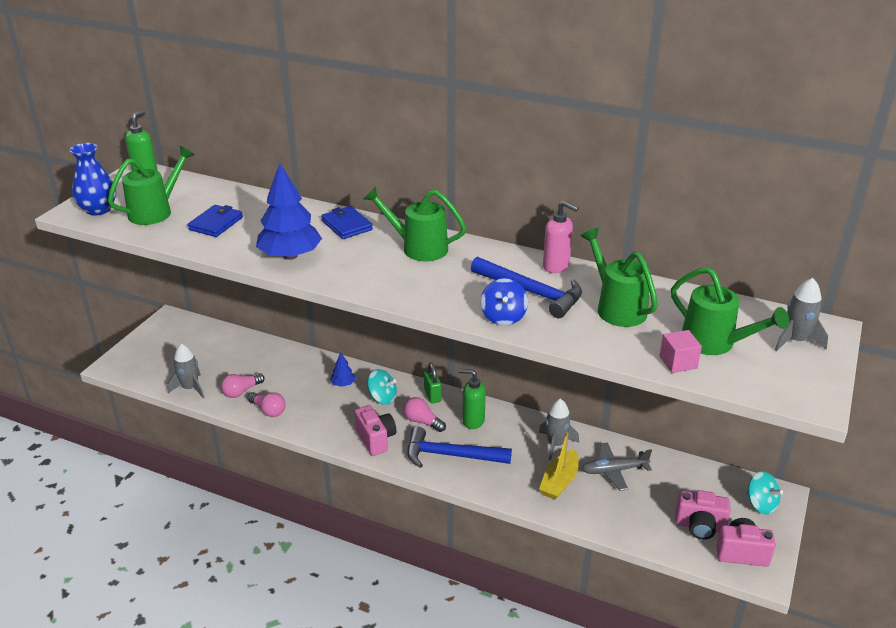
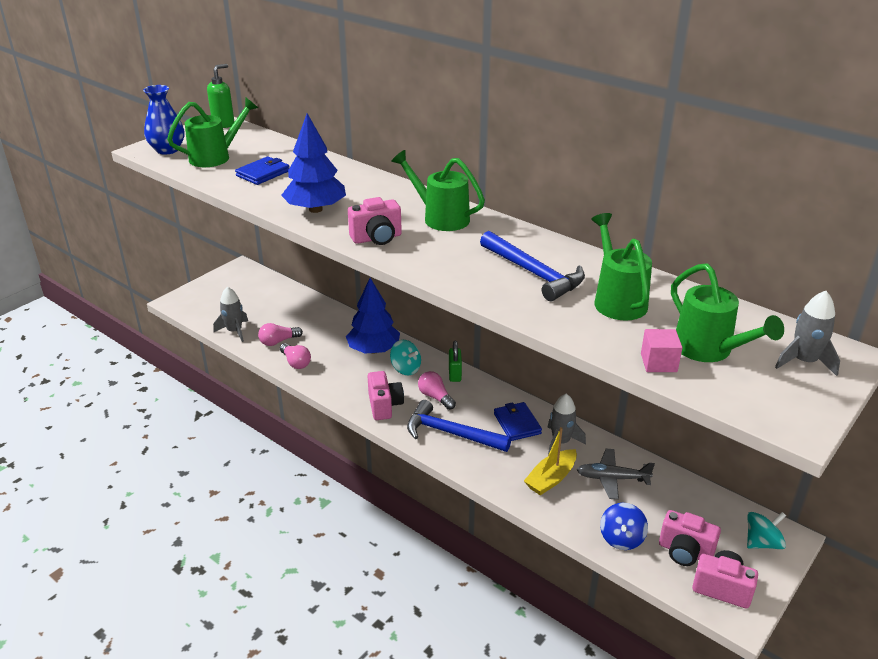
camera: 15 degrees right, 0 degrees up
(343, 384) = (373, 350): blue tree -> blue tree, size x2.16
(347, 225) = (382, 189): blue wallet -> blue wallet (517, 424)
(366, 278) = (377, 238): none -> pink camera
(473, 421) = (485, 405): green soap dispenser -> none
(503, 317) = (494, 292): blue spinning top -> blue spinning top (621, 538)
(556, 266) = (572, 252): pink soap dispenser -> none
(760, 504) = (762, 543): turquoise spinning top -> turquoise spinning top turned 90 degrees counterclockwise

